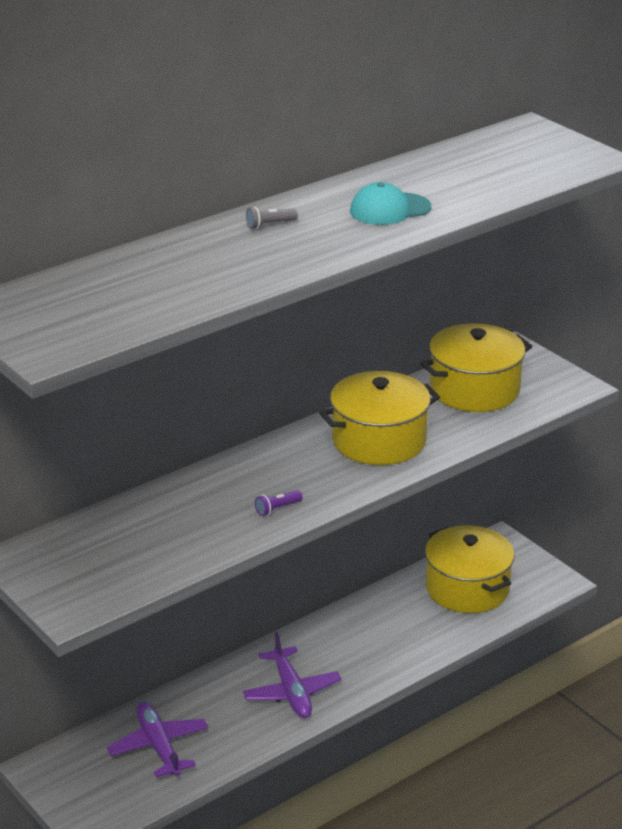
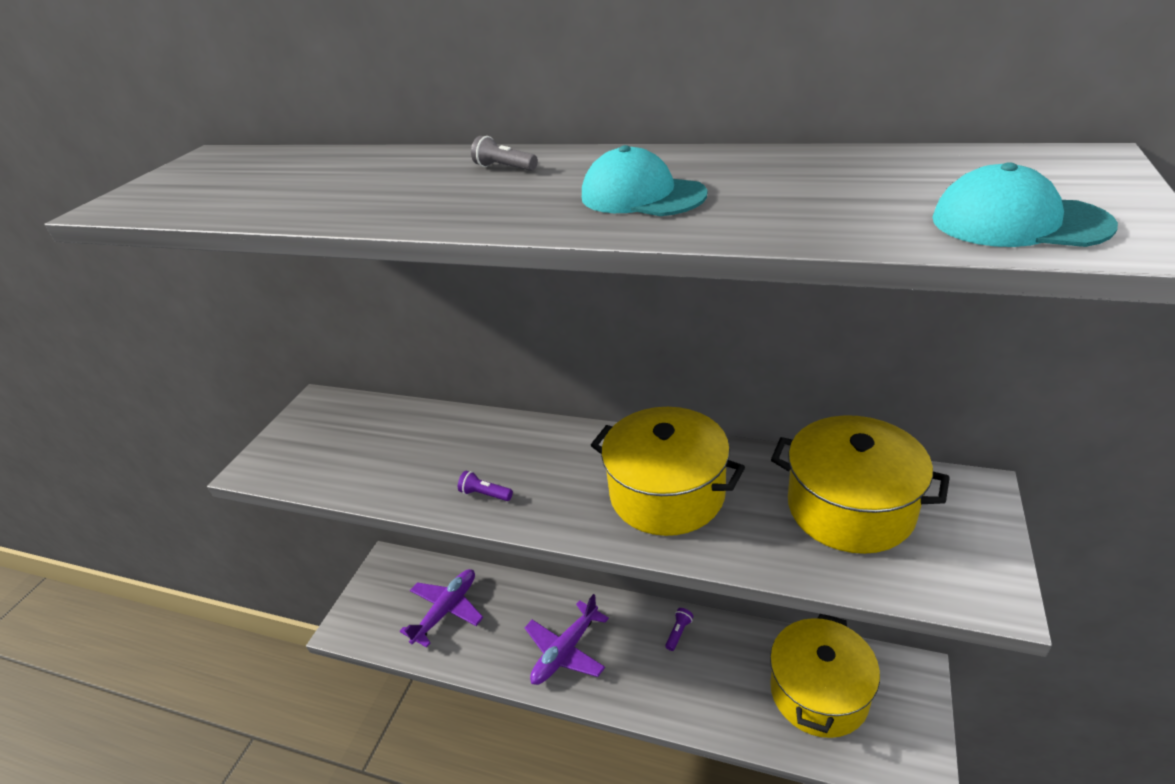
camera: 60 degrees right, 5 degrees up
(346, 625) = (678, 632): none -> purple flashlight
(557, 165) = (1018, 222): none -> turquoise cap

